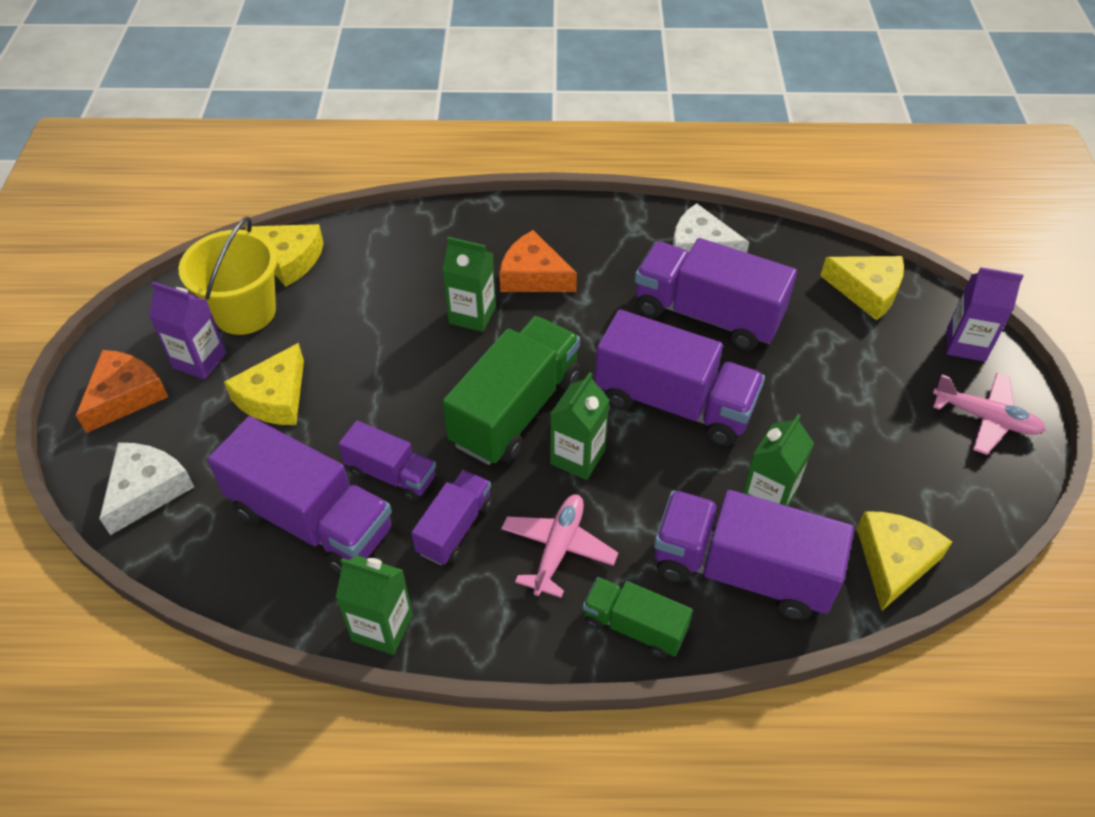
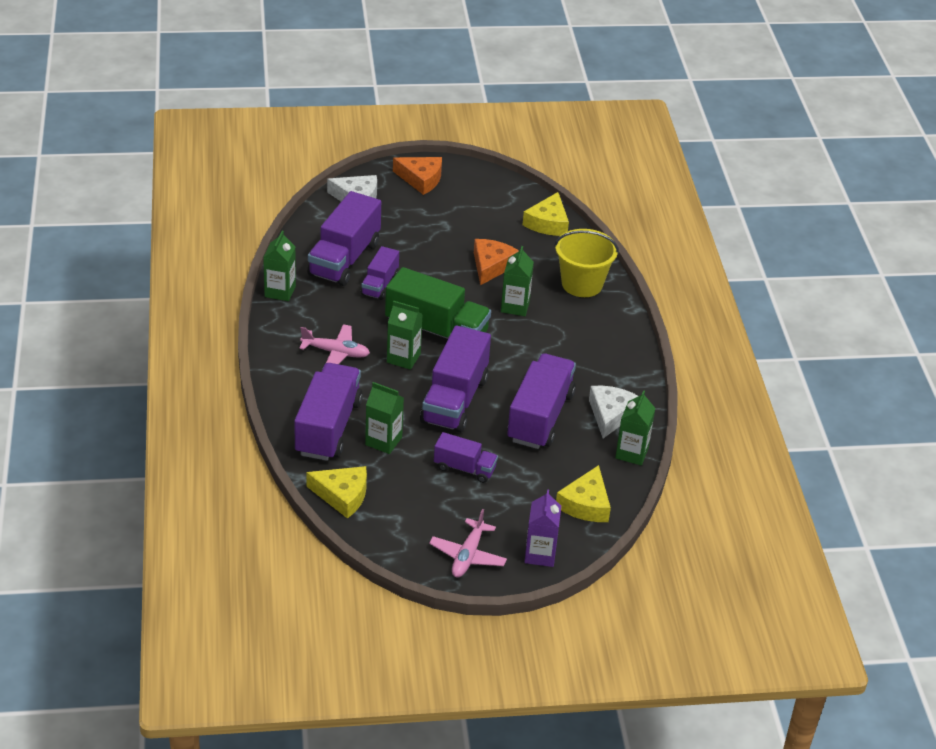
camera: 80 degrees right, 10 degrees down
(200, 360) = (453, 201): purple carton -> none
(245, 312) = (496, 212): yellow bucket -> yellow bucket (582, 284)
(274, 397) = (429, 233): yellow cheese -> none
(455, 528) = (345, 312): purple truck -> purple truck (464, 468)
(533, 275) = (559, 332): orange cheese -> orange cheese (491, 266)
(634, 626) = (288, 383): green truck -> none
(769, 238) = (631, 453): none -> green carton

